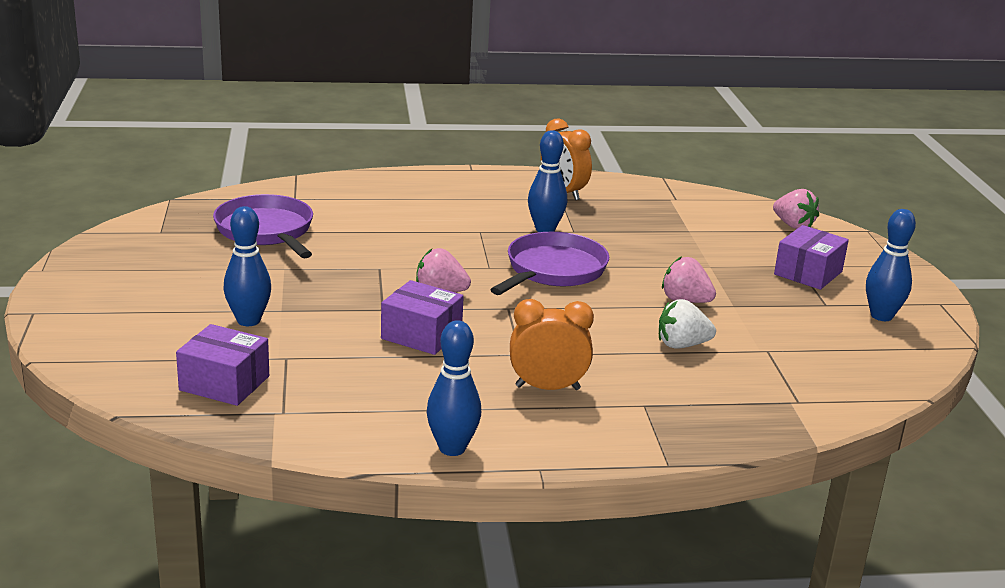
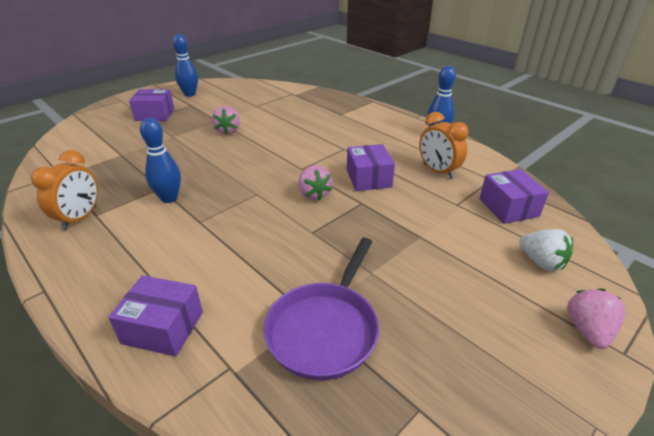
camera: 125 degrees left, 10 degrees up
(248, 320) = (451, 240): blue bowling pin -> none
(365, 190) = (163, 327): none -> purple box
(547, 388) = (361, 133): orange clock -> orange clock (438, 171)
(553, 270) = (235, 173): purple pan -> none
(682, 345) = (277, 120): white strawberry -> white strawberry (541, 262)
(793, 225) = (83, 131): pink strawberry -> pink strawberry (588, 330)

